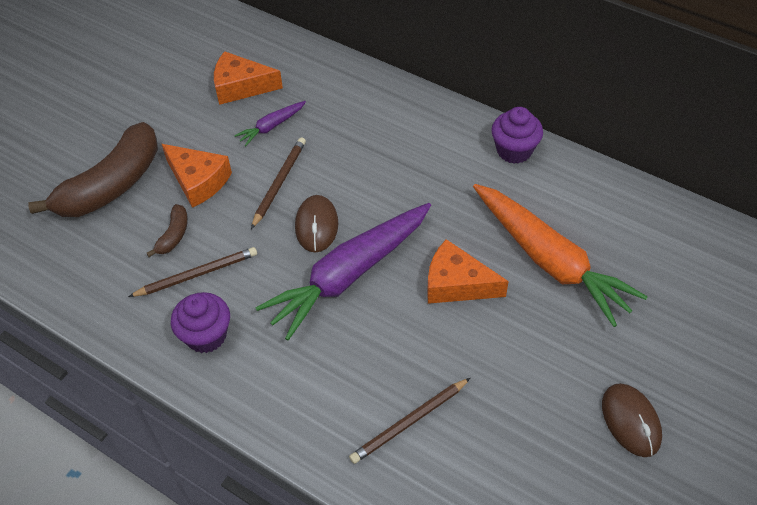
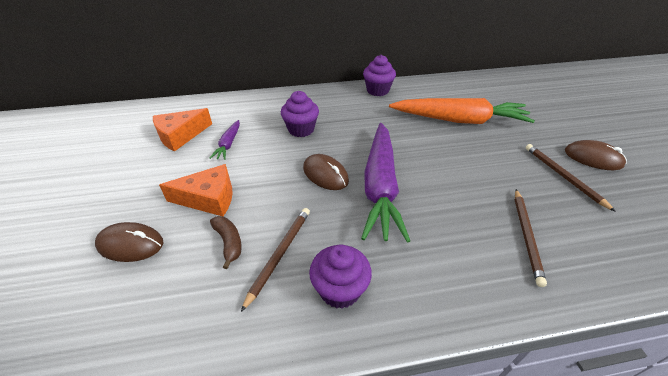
camera: 45 degrees left, 10 degrees down
(111, 185) = (131, 244): brown banana -> brown mouse
(279, 183) = (271, 167): brown pencil -> brown pencil (563, 176)
(357, 153) = (301, 129): none -> purple cupcake
(457, 284) = (438, 154): orange cheese -> none

